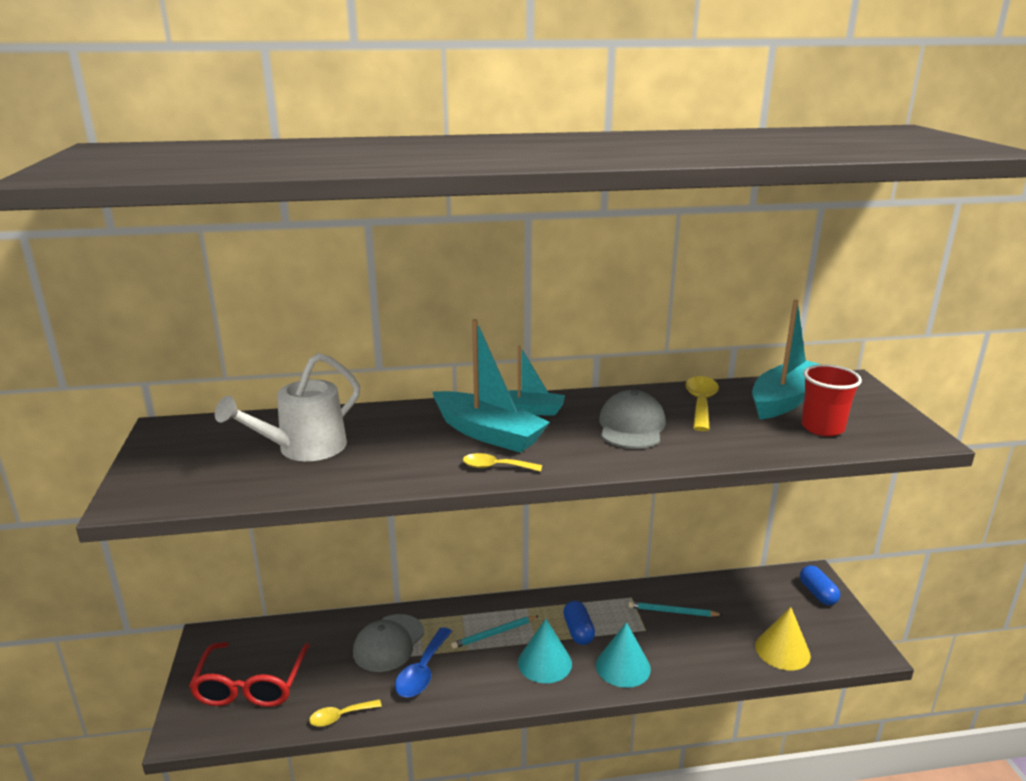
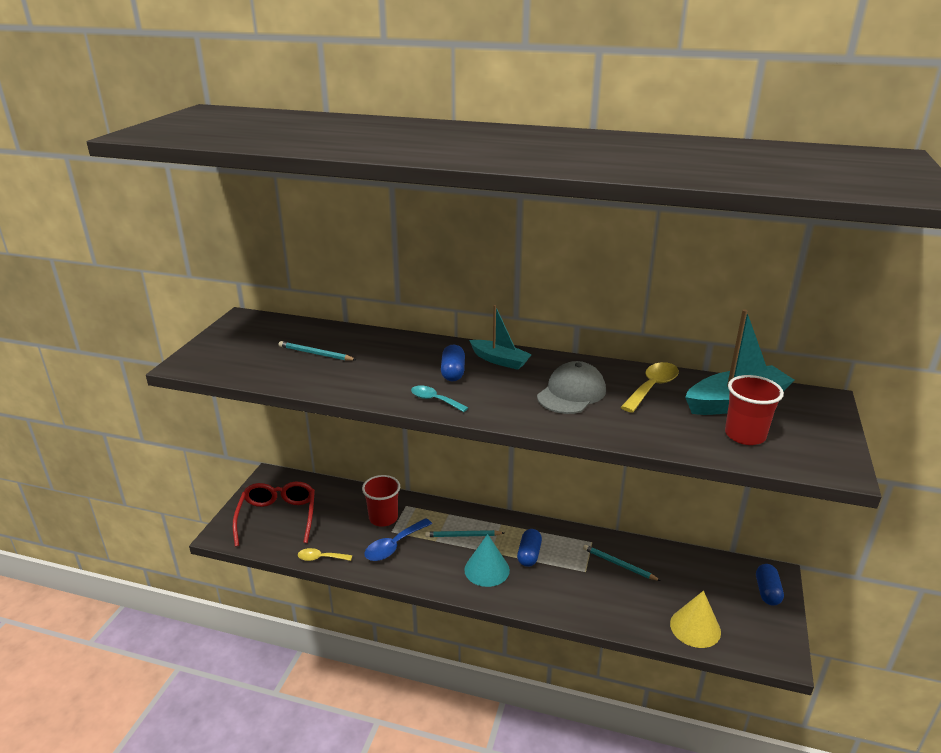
camera: 25 degrees right, 5 degrees up
(251, 685) = (277, 517): red glasses -> red glasses turned 150 degrees clockwise
(303, 449) = (315, 354): white watering can -> turquoise pencil
(389, 643) = (383, 518): grey cap -> red cup
(488, 433) = (453, 372): turquoise boat -> blue capsule
(496, 467) = (434, 400): yellow spoon -> turquoise spoon
(623, 666) = (546, 593): turquoise cone -> none

